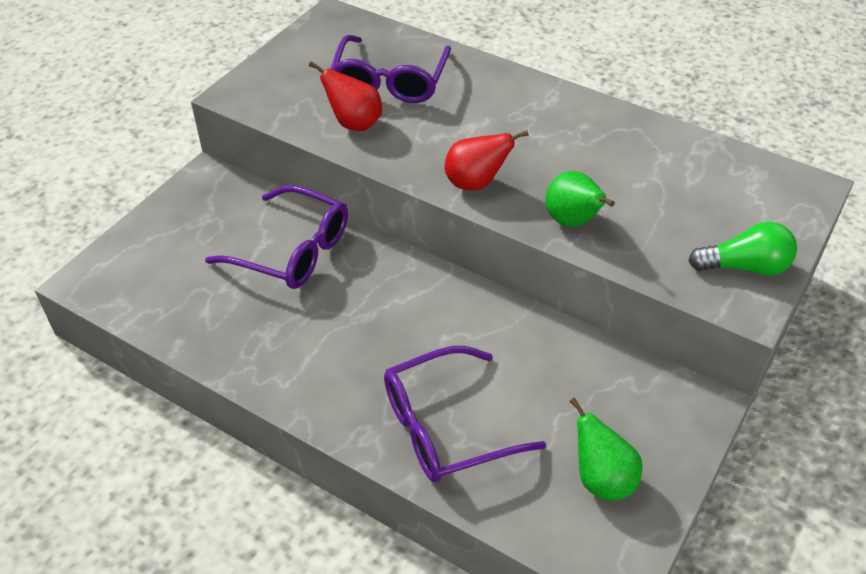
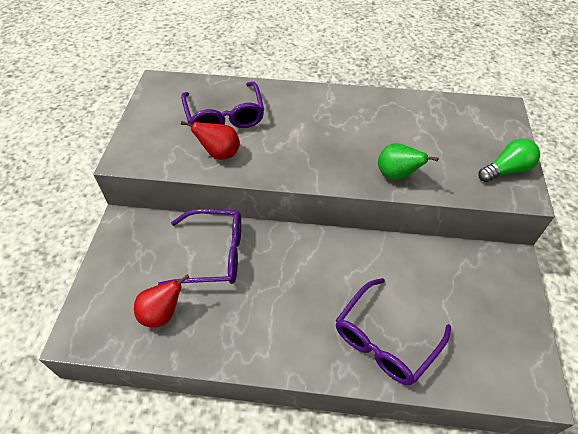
camera: 25 degrees left, 5 degrees up
(475, 183) = (323, 170): red pear -> red pear (162, 314)
(601, 479) = (492, 334): green pear -> none

